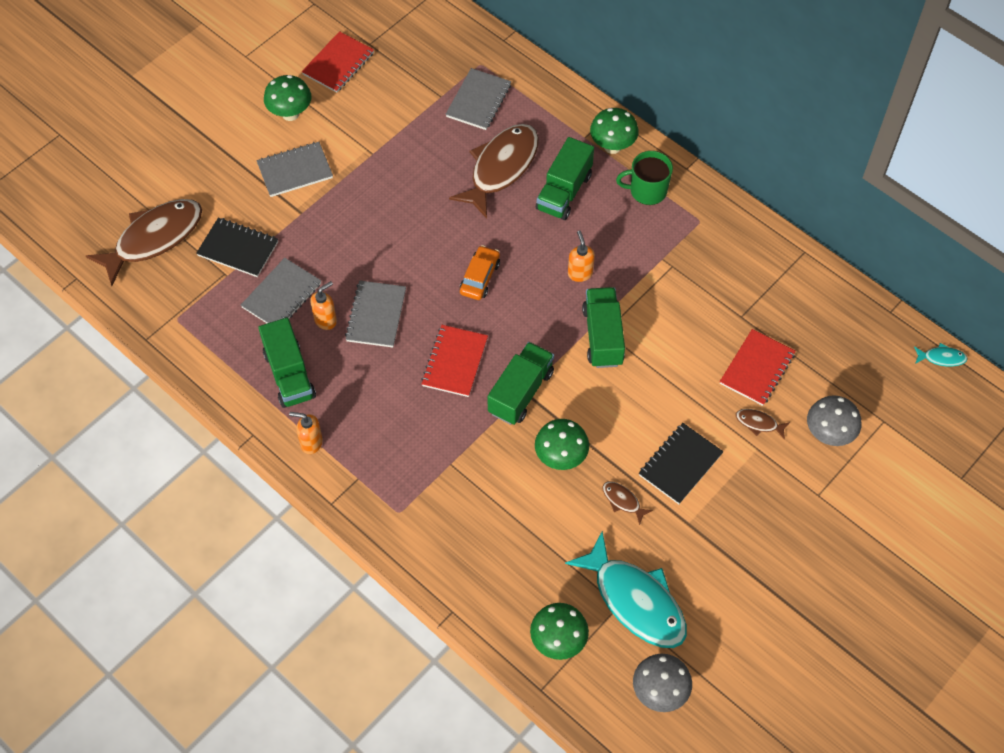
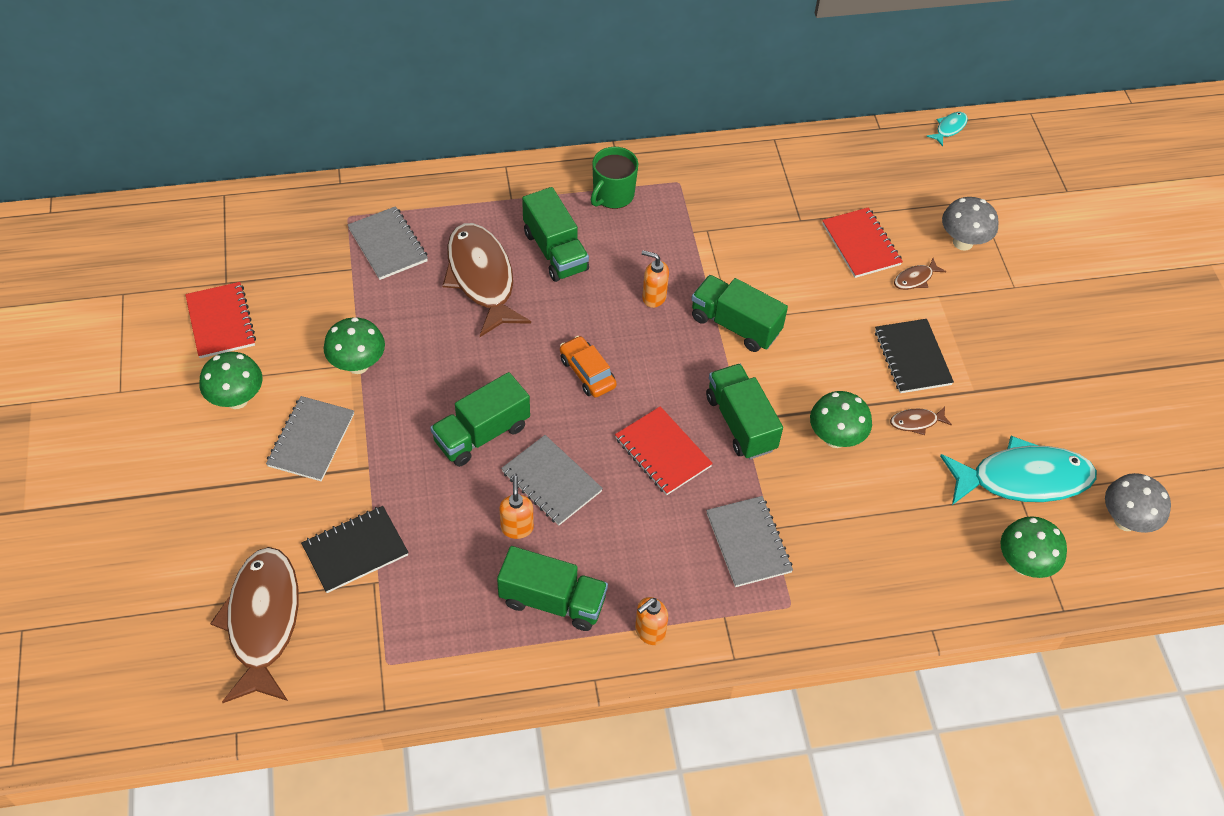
camera: 55 degrees left, 5 degrees down
(282, 295) = (451, 547): grey notebook -> grey notebook (748, 543)
(378, 253) = (482, 434): none -> green truck
(612, 146) = (541, 187): green mushroom -> green mushroom (358, 365)

